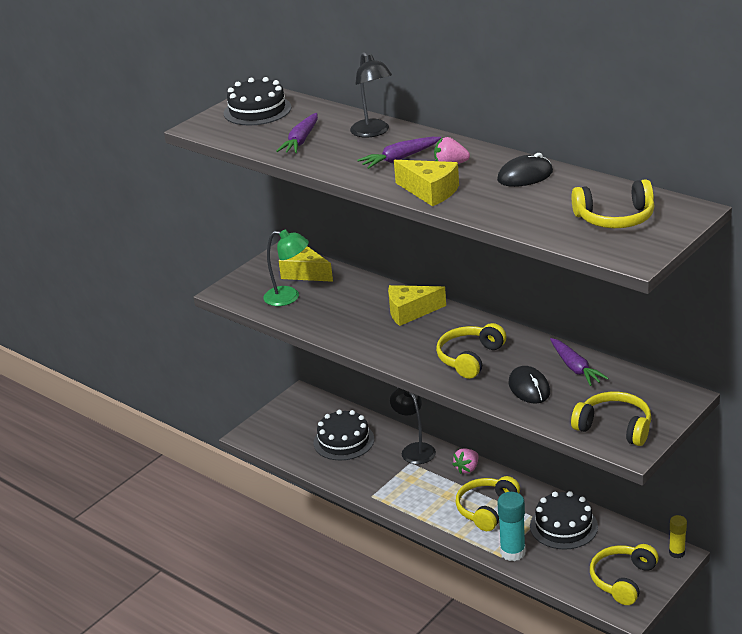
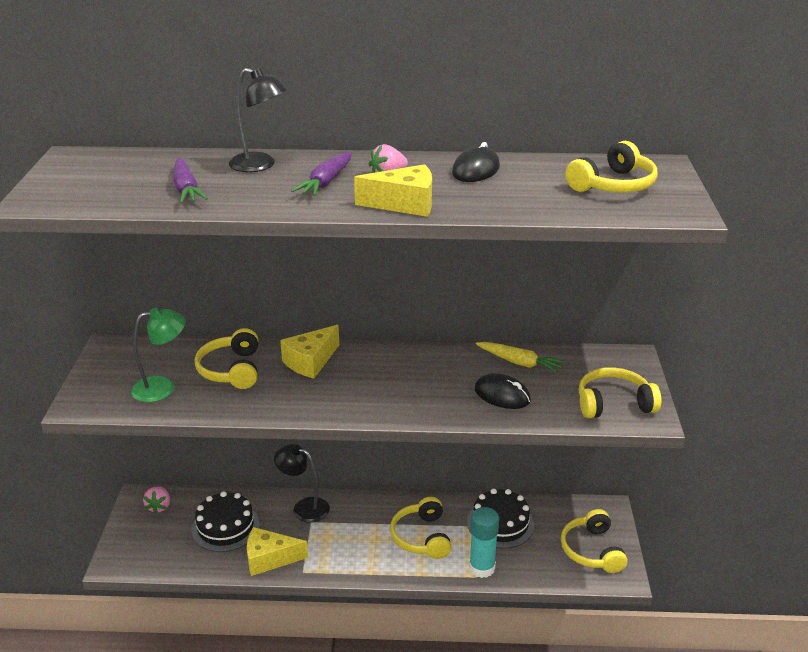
camera: 40 degrees left, 0 degrees up
(257, 110) = (89, 172): black cake -> none
(305, 273) = (155, 357): yellow cheese -> yellow cheese (269, 559)
(467, 469) = (369, 506): pink strawberry -> pink strawberry (159, 506)
(470, 358) = (417, 386): yellow headphones -> yellow headphones (231, 370)
(575, 368) = (520, 363): purple carrot -> yellow carrot
(676, 553) = (607, 507): yellow glue stick -> none

